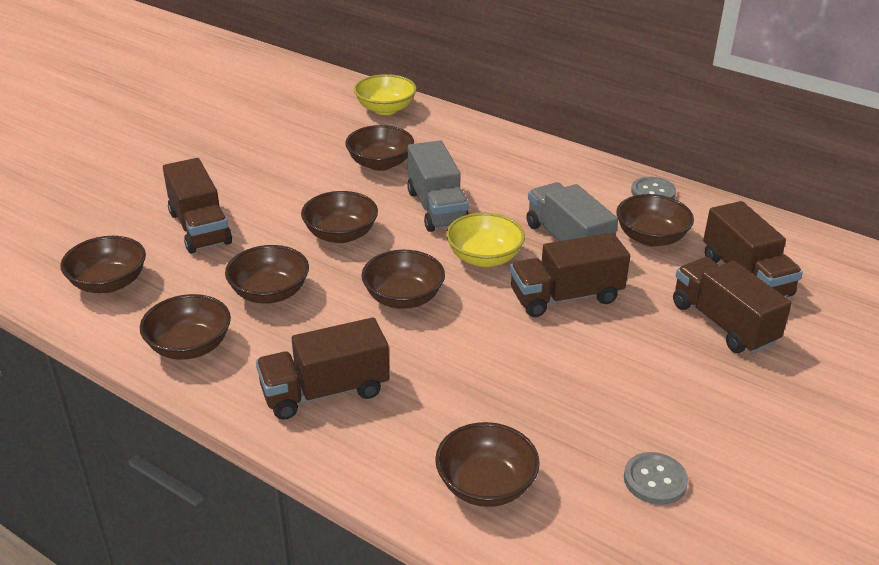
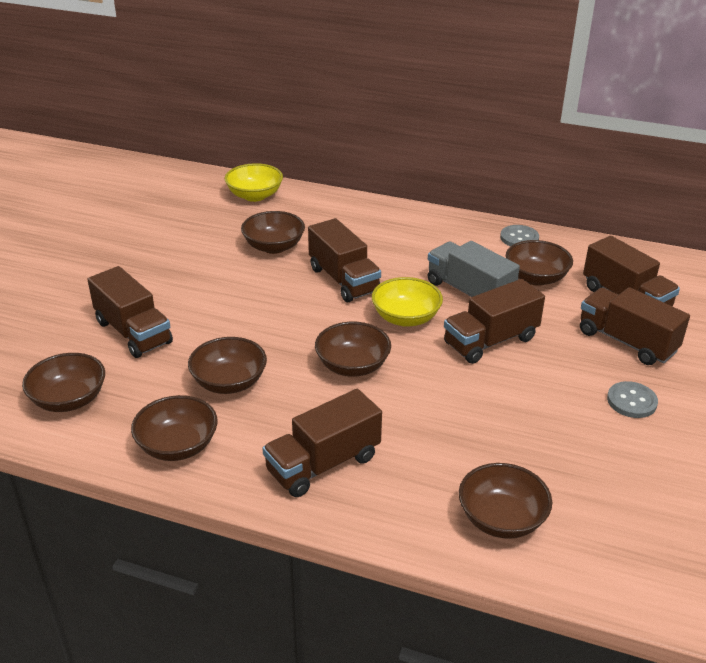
camera: 15 degrees left, 0 degrees up
(341, 234) = (269, 317): brown bowl -> none
(436, 208) = (343, 280): grey truck -> brown truck
(655, 480) = (635, 485): grey button -> grey button (631, 401)

